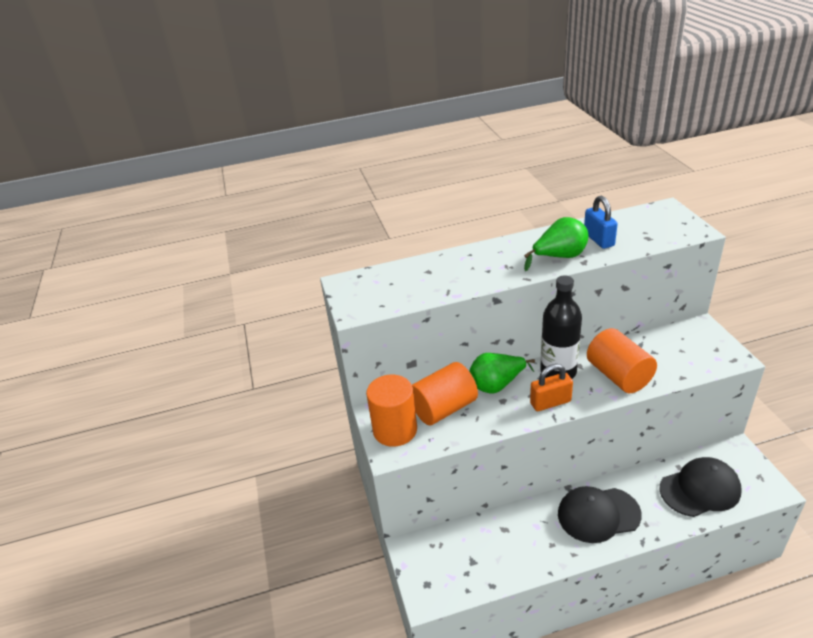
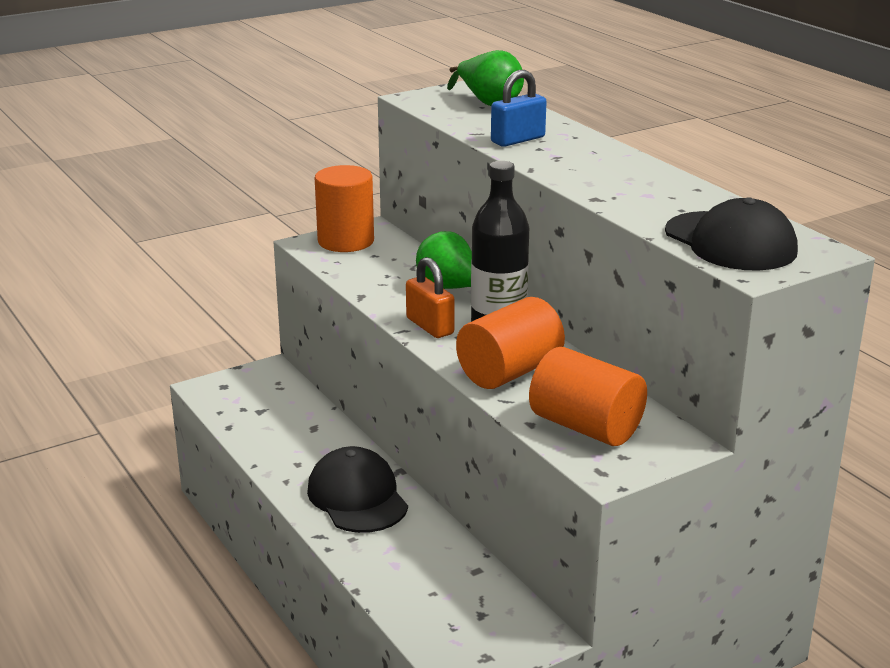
camera: 70 degrees right, 10 degrees down
(444, 408) = (392, 263): orange cylinder -> orange cylinder (586, 427)
(559, 257) = (599, 183): green pear -> green pear (488, 102)
(598, 239) = (669, 205): blue padlock -> blue padlock (518, 140)
(700, 489) = (435, 590): black cap -> black cap (730, 242)

